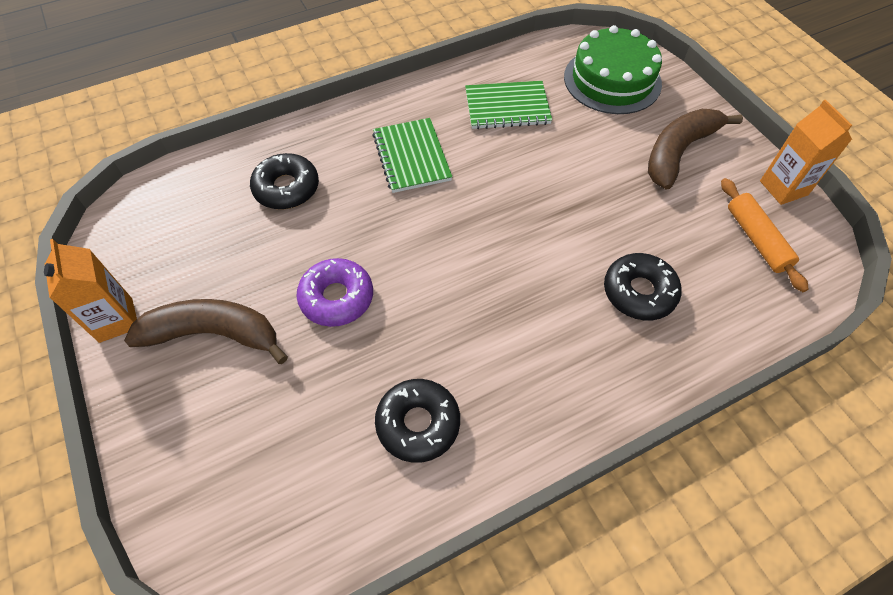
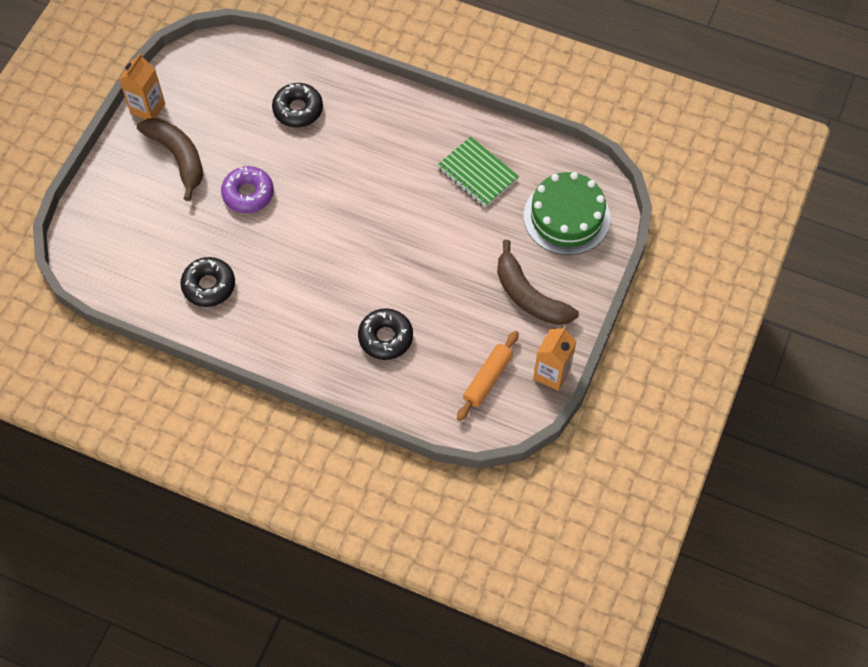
camera: 50 degrees right, 5 degrees up
(411, 157) = (382, 153): green notebook -> none
(678, 152) = (529, 296): brown banana -> brown banana turned 135 degrees counterclockwise

